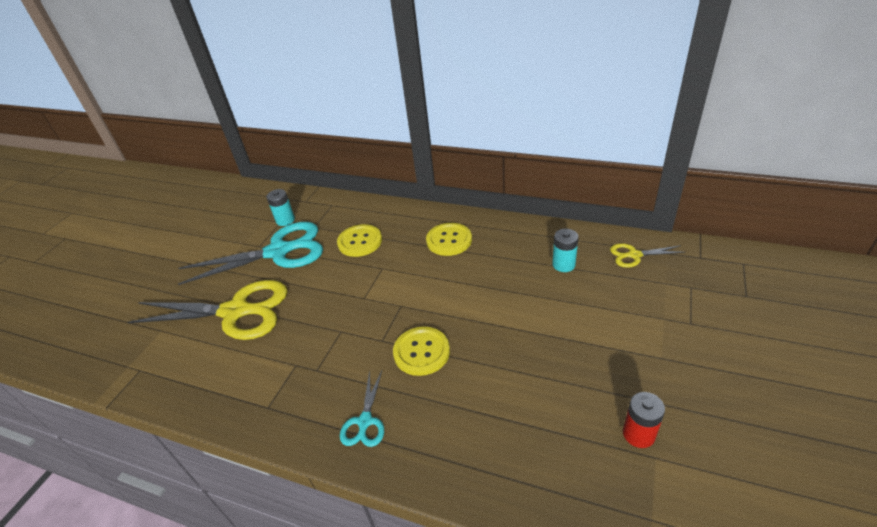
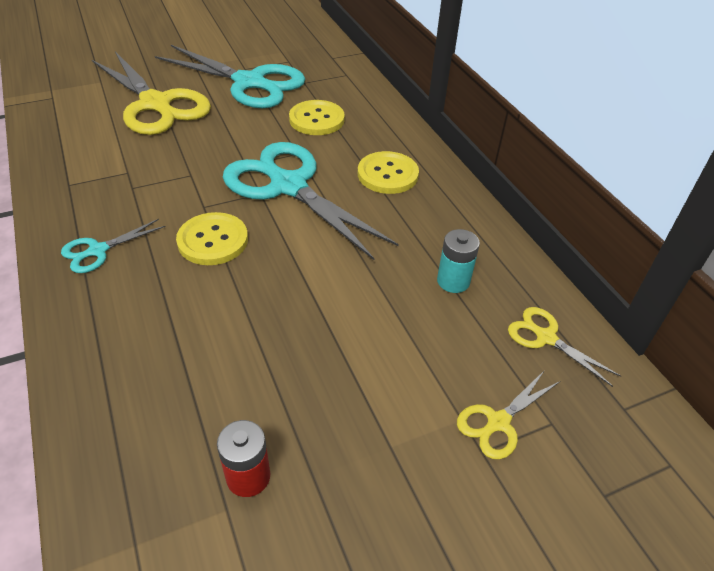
camera: 40 degrees right, 5 degrees up
(285, 220) = (293, 62): turquoise battery -> none
(409, 288) = (288, 186): none -> turquoise scissors
(676, 306) = (498, 422): none -> yellow scissors

